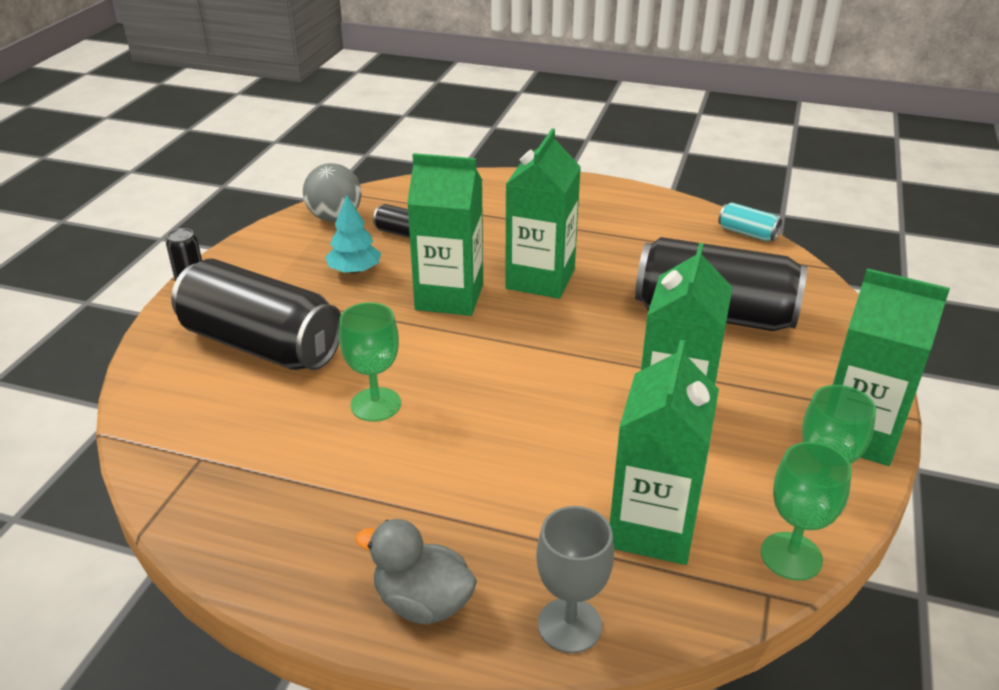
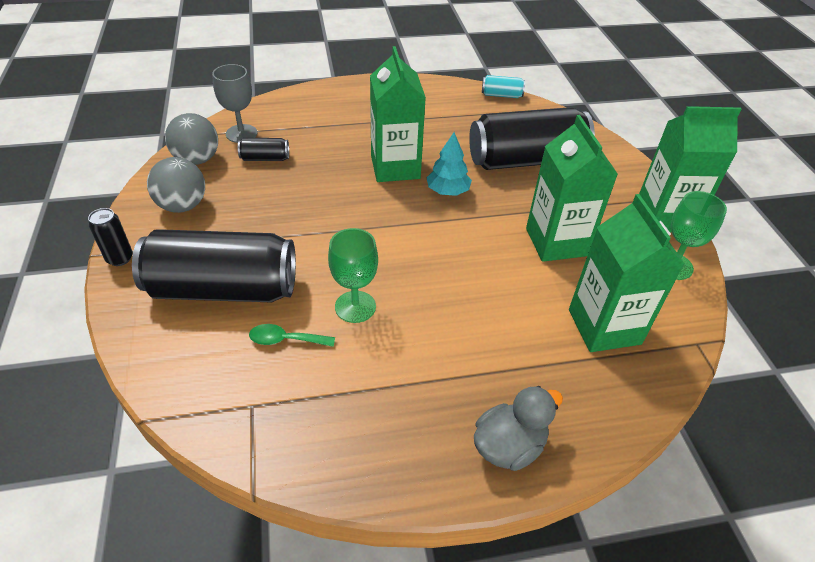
camera: 30 degrees left, 10 degrees up
(280, 411) = (285, 340): none -> green spoon
(286, 257) = (183, 206): none -> grey ball
(355, 270) = (250, 201): turquoise tree -> turquoise tree (448, 191)
(422, 602) = (509, 446): grey duck -> grey duck turned 150 degrees clockwise
(449, 297) = (341, 201): green carton -> none
(569, 625) = (609, 417): grey goblet -> grey goblet (241, 133)
(791, 556) = (690, 313): green goblet -> none

